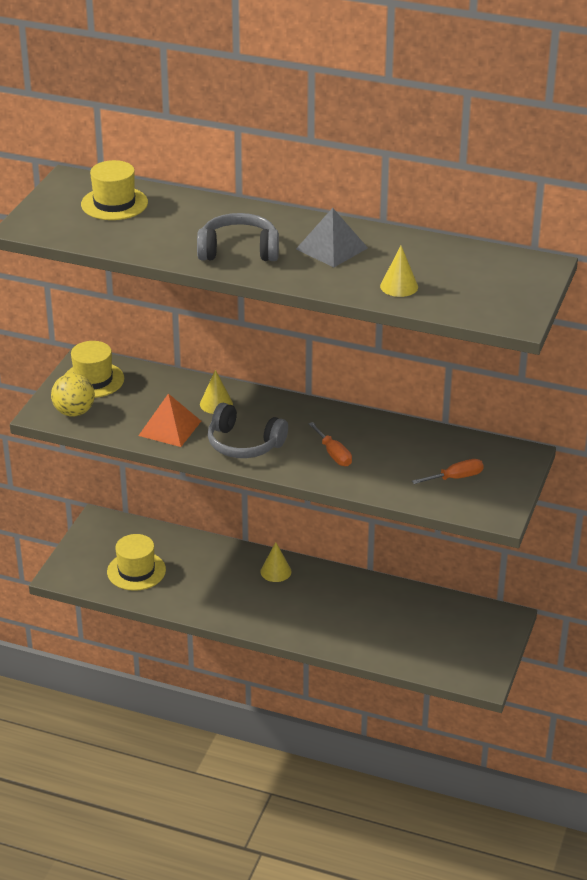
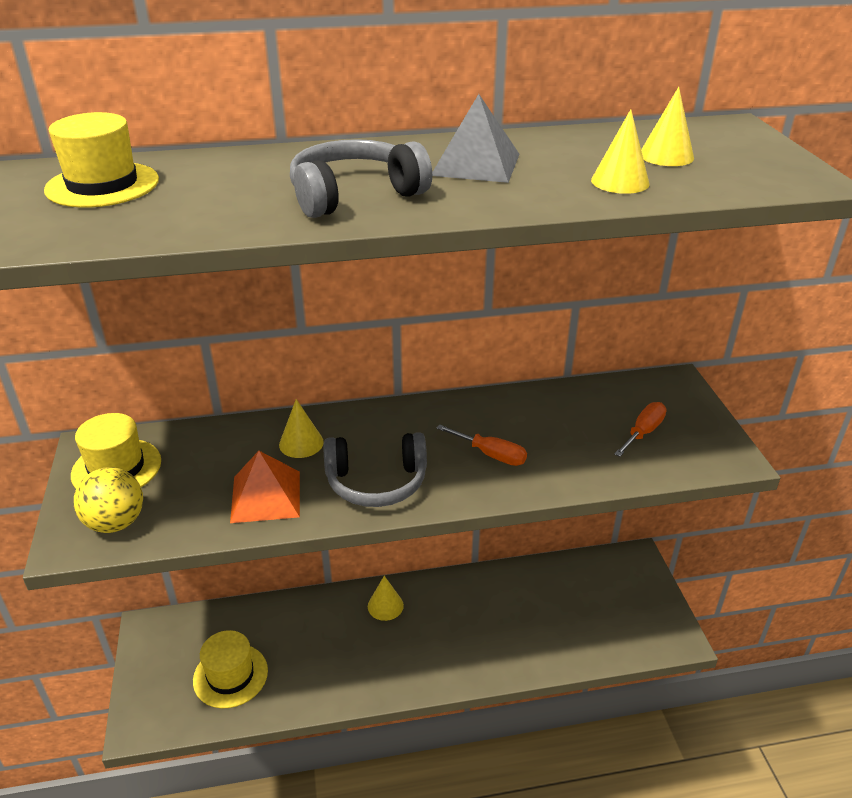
camera: 30 degrees left, 0 degrees up
(456, 276) = (666, 156): none -> yellow cone

